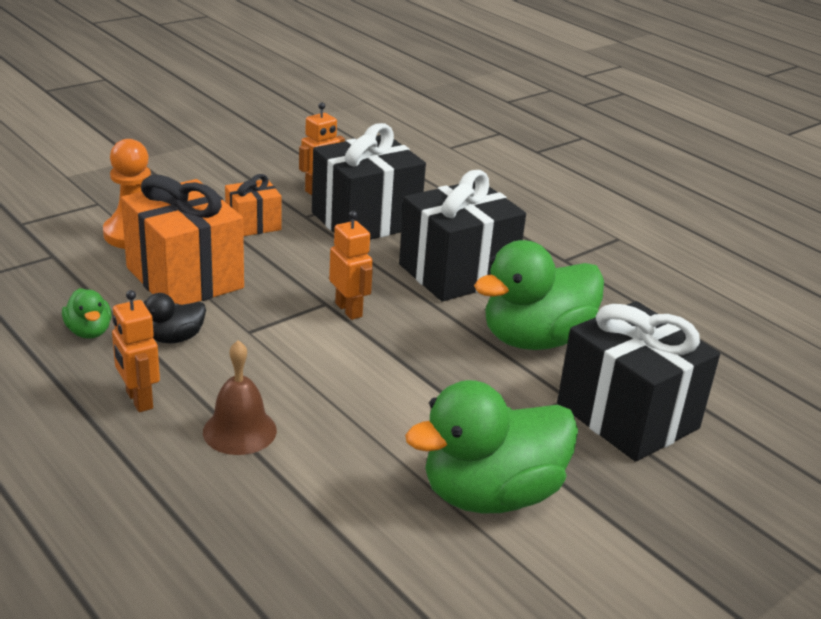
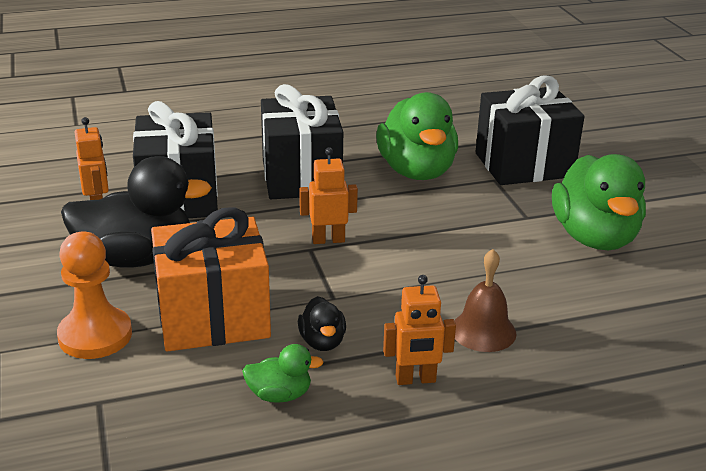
camera: 65 degrees left, 0 degrees up
(253, 224) = (136, 258): orange gift -> black duck

